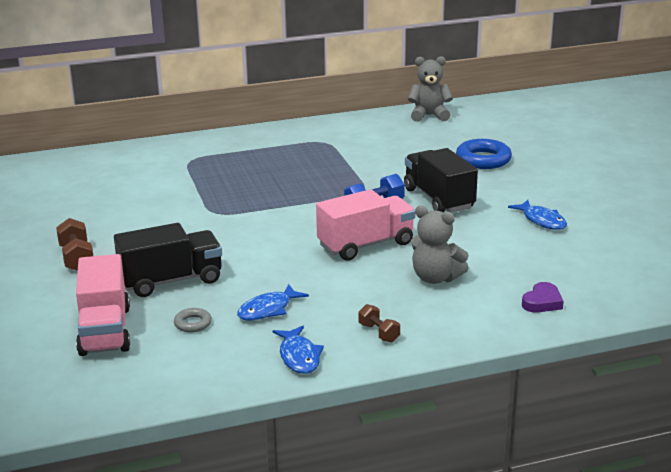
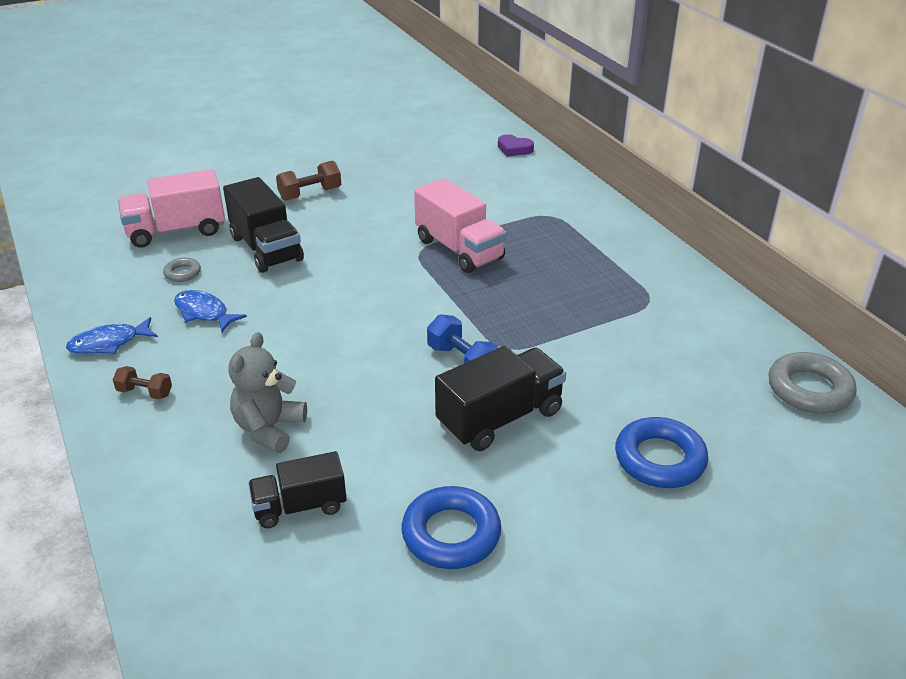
camera: 80 degrees right, 10 degrees up
(366, 245) = (353, 364): pink truck -> pink truck (459, 249)
(379, 333) = (145, 392): brown dumbbell -> brown dumbbell turned 60 degrees clockwise
(429, 115) = (809, 389): grey teddy bear -> grey ring
(517, 267) = (300, 506): none -> black truck
(542, 220) = (451, 534): blue fish -> blue ring
(542, 302) = (200, 534): purple heart -> purple heart (514, 149)

